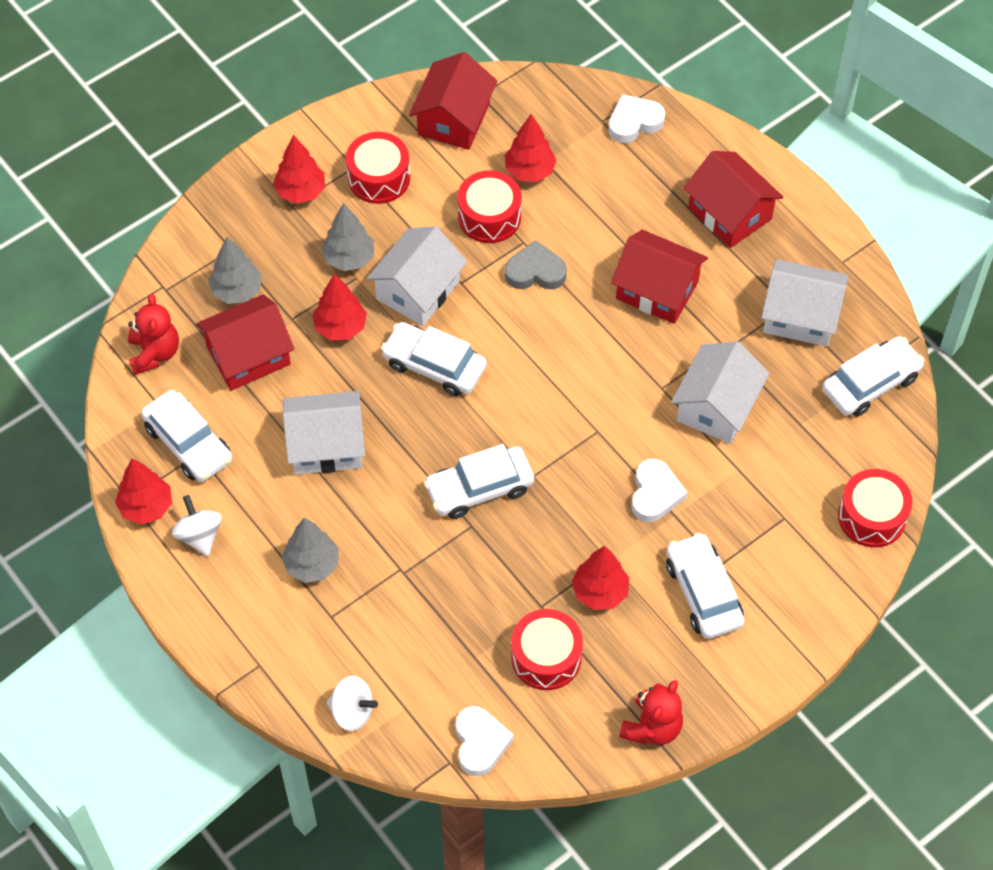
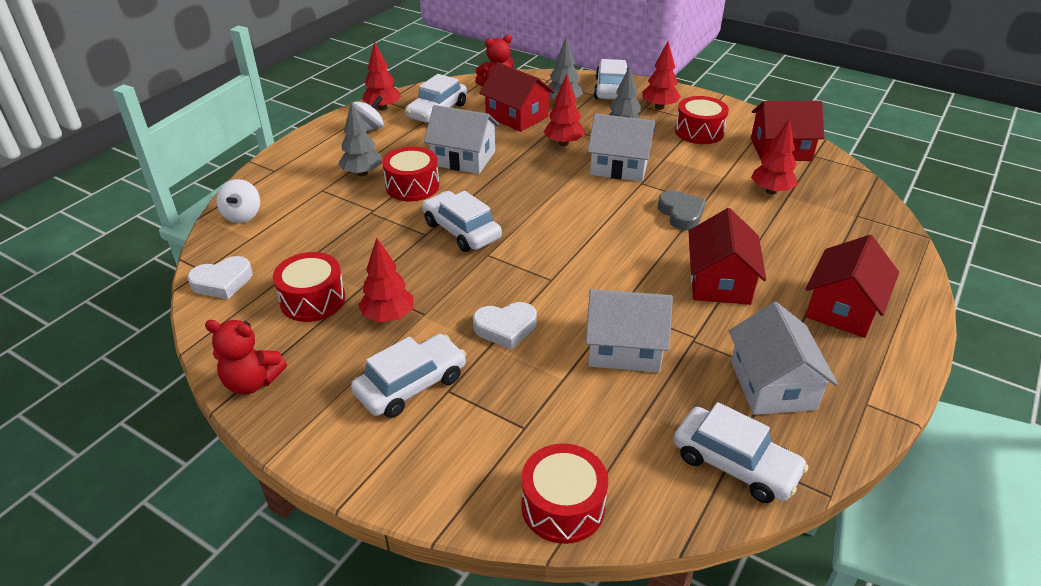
camera: 70 degrees right, 20 degrees down
(326, 445) = (463, 158): white house -> white house turned 45 degrees counterclockwise
(434, 365) = (559, 187): white car -> white car (611, 89)
(489, 217) = (711, 182): red drum -> red drum (412, 186)
(634, 122) = (875, 232): white heart -> none

